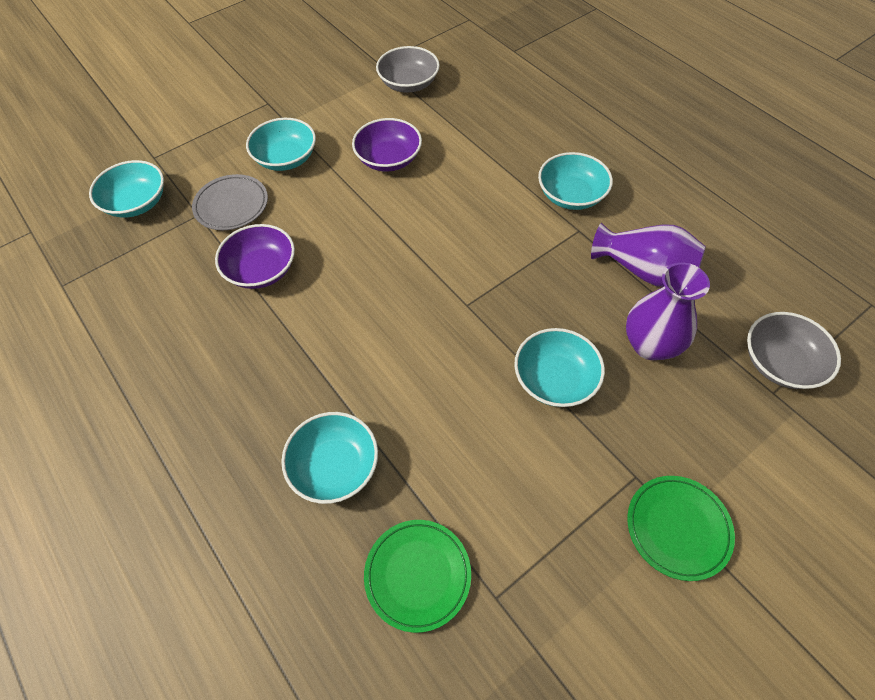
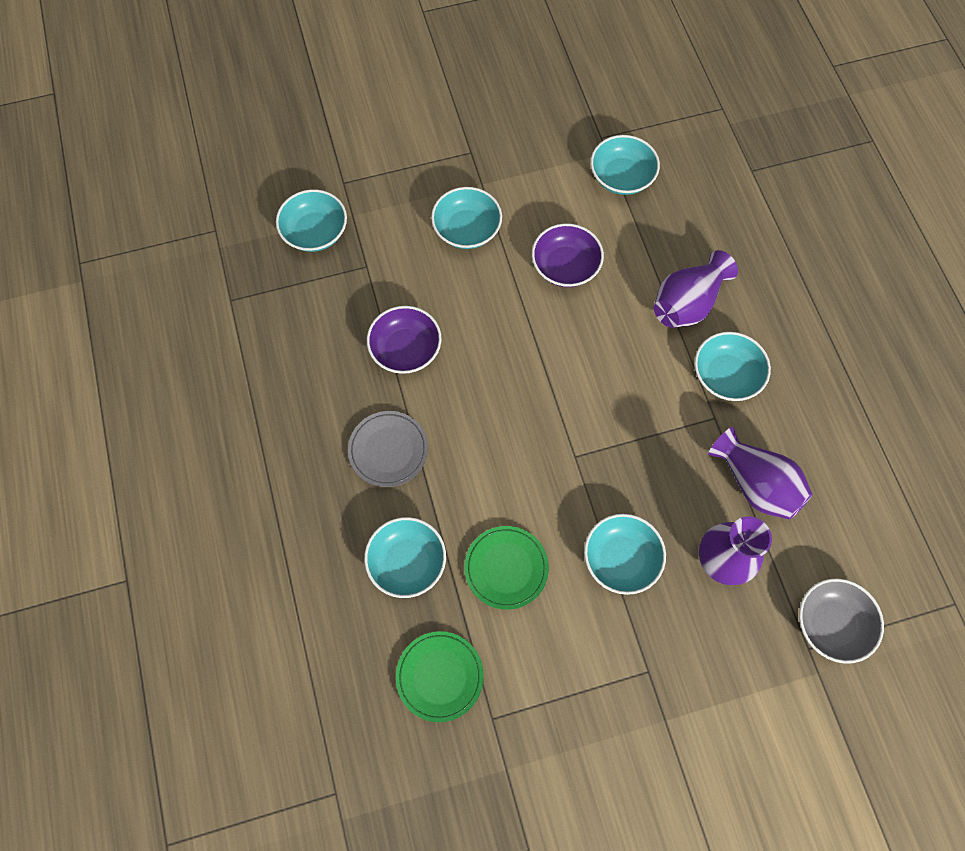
camera: 20 degrees right, 10 degrees up
(231, 205) = (399, 267): grey plate -> grey plate (388, 450)
(409, 84) = (621, 177): grey bowl -> turquoise bowl
(509, 153) = (687, 303): none -> purple vase
(678, 528) = (661, 726): green plate -> green plate (506, 568)

